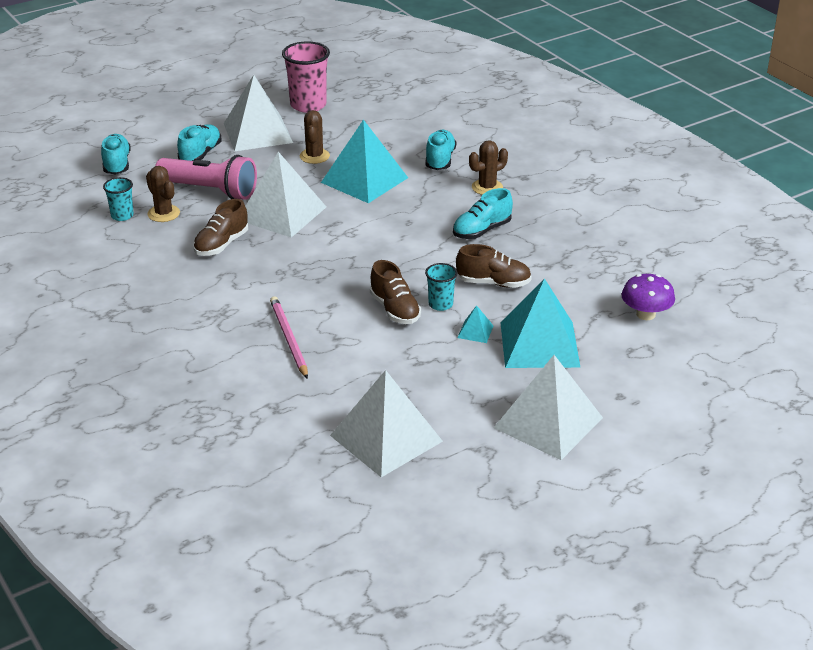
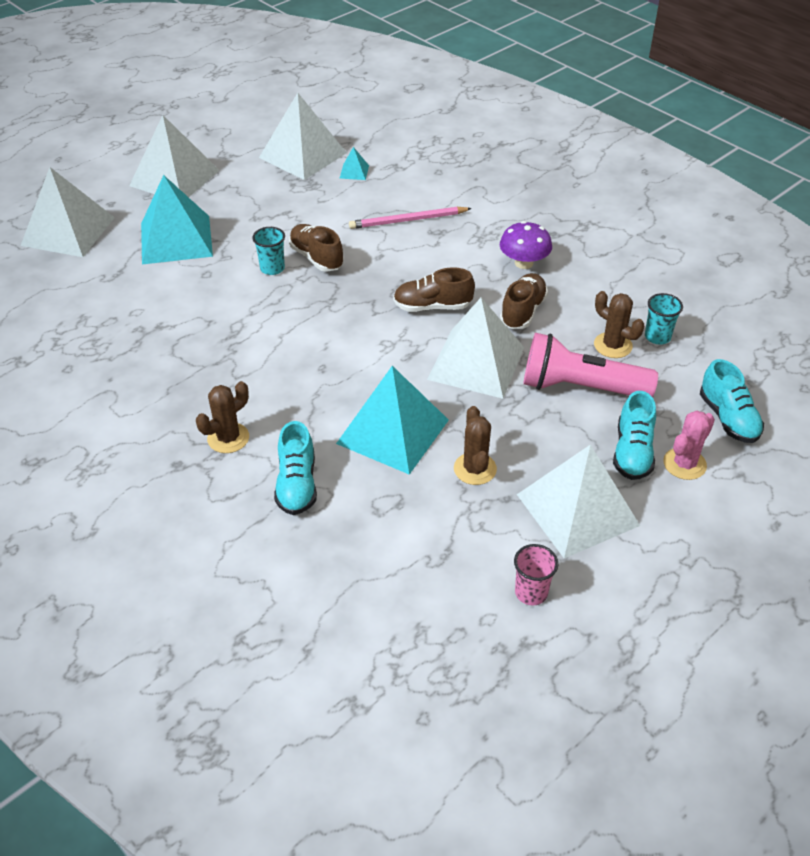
camera: 170 degrees right, 10 degrees up
(170, 145) = (684, 464): none -> pink cactus
(289, 338) = (407, 220): pink pencil -> pink pencil turned 105 degrees clockwise
(308, 105) = (531, 592): pink cup -> pink cup, size x0.55
(475, 331) = (236, 245): turquoise pyramid -> turquoise pyramid (354, 172)
(482, 231) = (233, 365): turquoise shoe -> none
(493, 283) = (219, 298): brown shoe -> brown shoe (432, 306)
(645, 314) = (66, 280): purple mushroom -> purple mushroom (523, 263)
(660, 366) = (68, 231): none -> white pyramid

